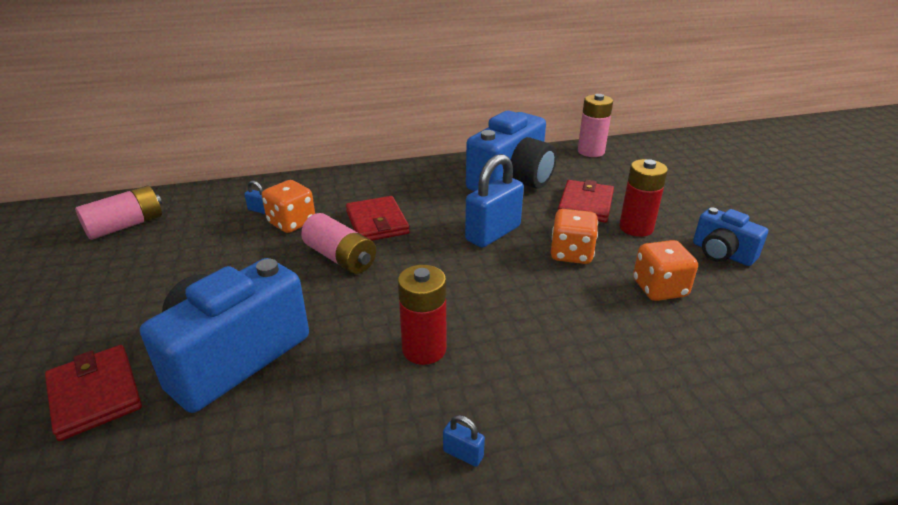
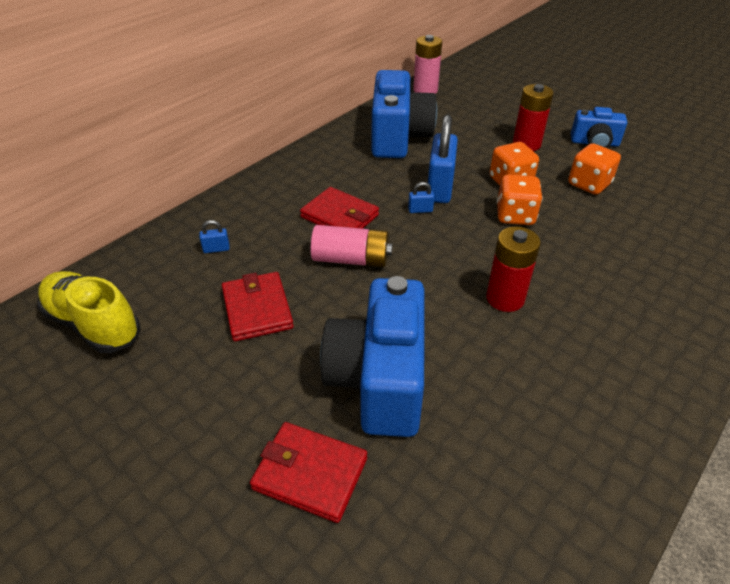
camera: 35 degrees left, 10 degrees up
(126, 226) = (93, 324): pink battery -> yellow shoe
(292, 223) = (265, 248): orange dice -> orange dice (515, 216)
(463, 454) = (612, 352): blue padlock -> blue padlock (420, 210)
(585, 204) = (473, 138): red wallet -> red wallet (257, 309)

